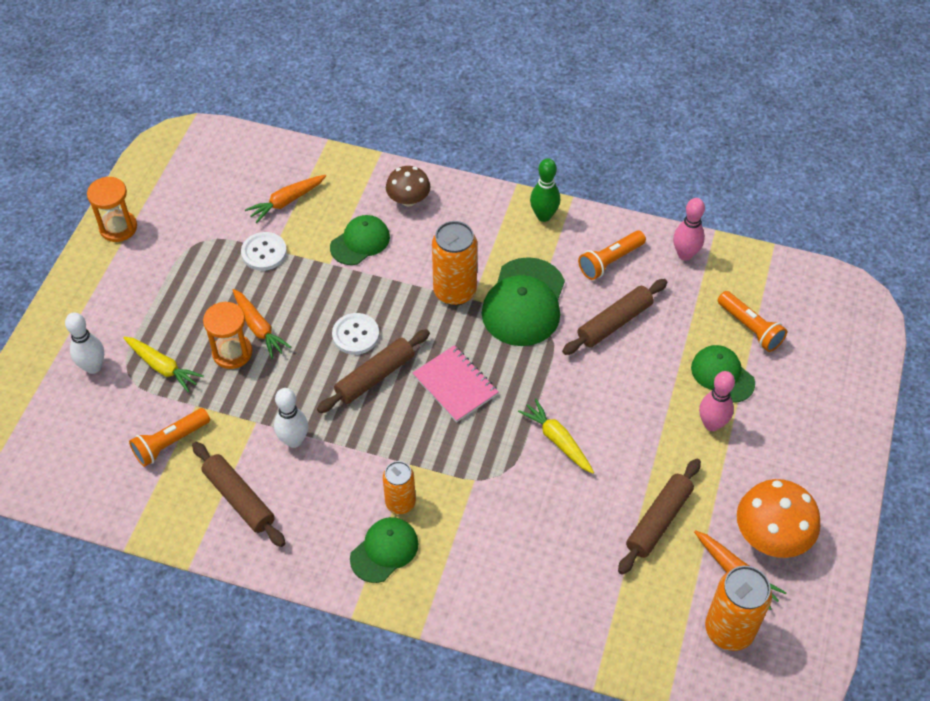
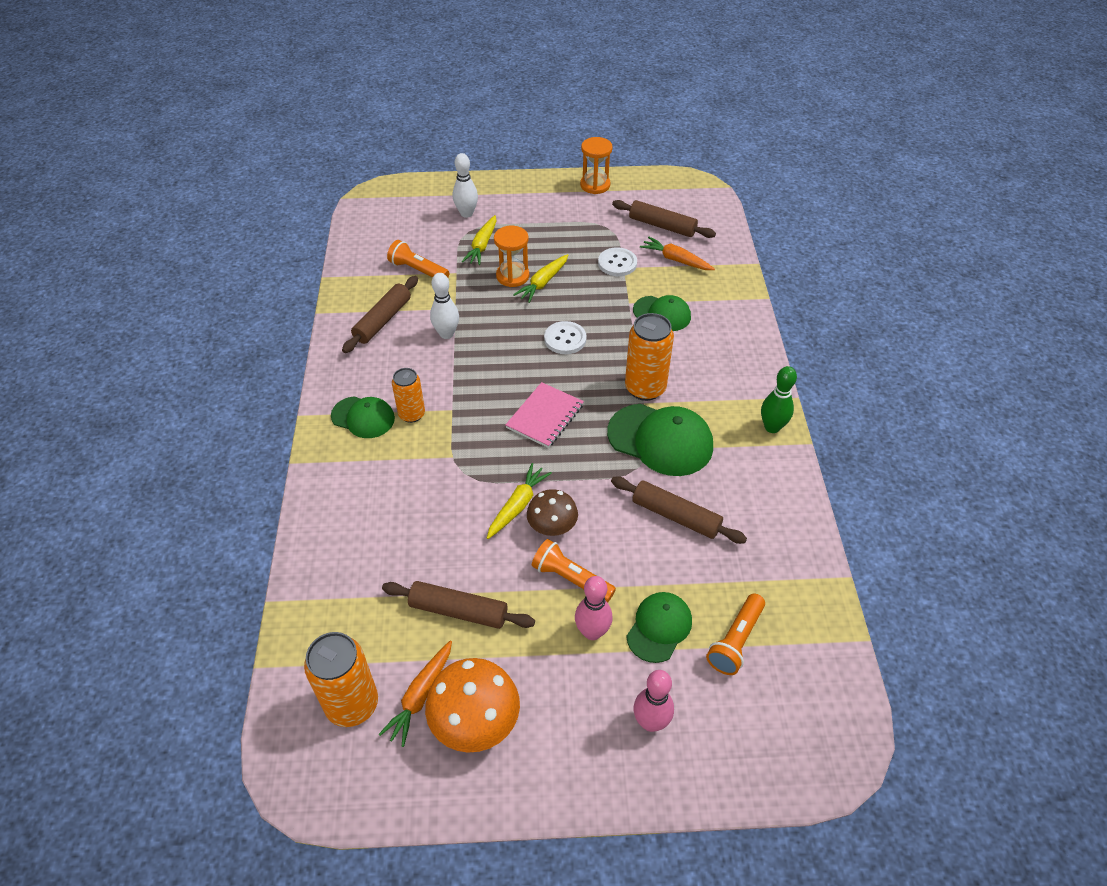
camera: 70 degrees right, 5 degrees down
(259, 328) = (543, 283): orange carrot -> yellow carrot
(375, 377) = (529, 363): brown rolling pin -> brown rolling pin (662, 226)
(408, 199) = (727, 330): brown mushroom -> brown mushroom (552, 526)
(524, 302) = (660, 440): green cap -> green cap turned 150 degrees counterclockwise
(610, 261) = (749, 493): orange flashlight -> orange flashlight (571, 578)
(685, 254) = (798, 556): pink bowling pin -> pink bowling pin (650, 722)

